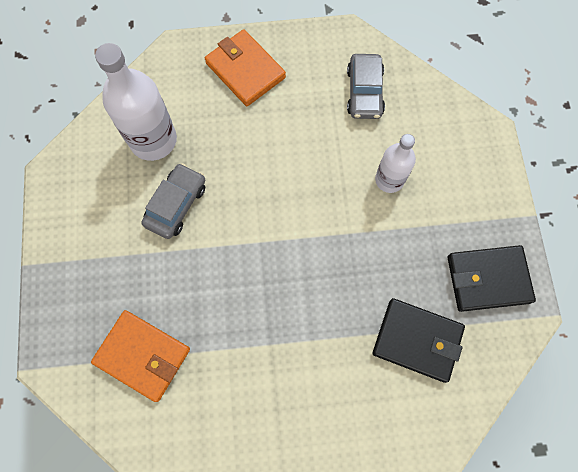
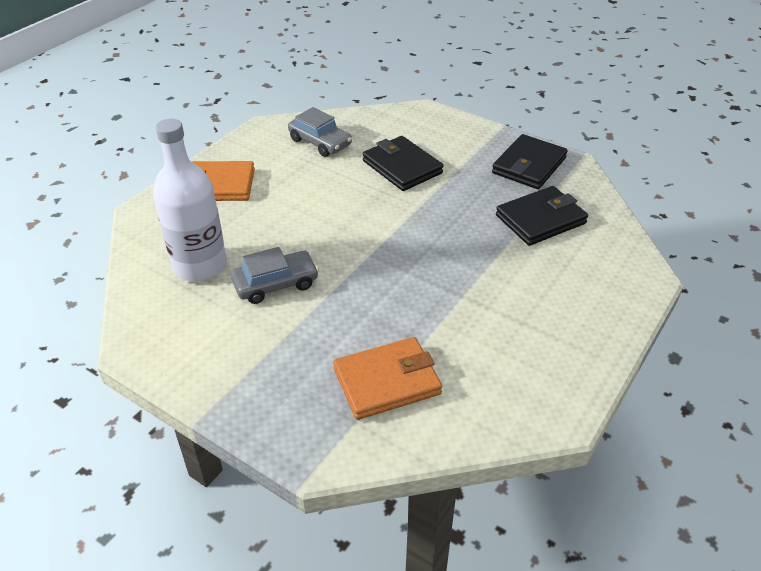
camera: 50 degrees left, 30 degrees down
(176, 205) = (276, 284): grey car -> grey car turned 90 degrees clockwise
(389, 180) = (402, 167): white bottle -> black wallet

